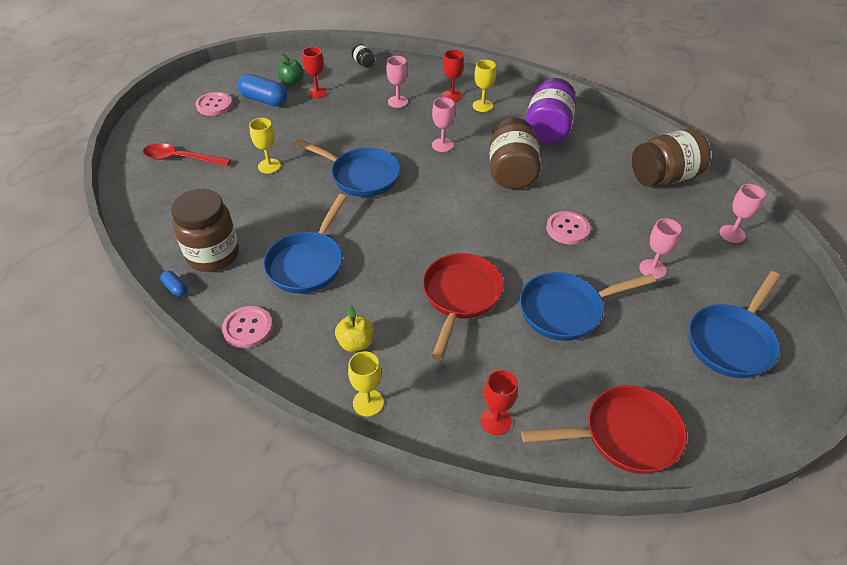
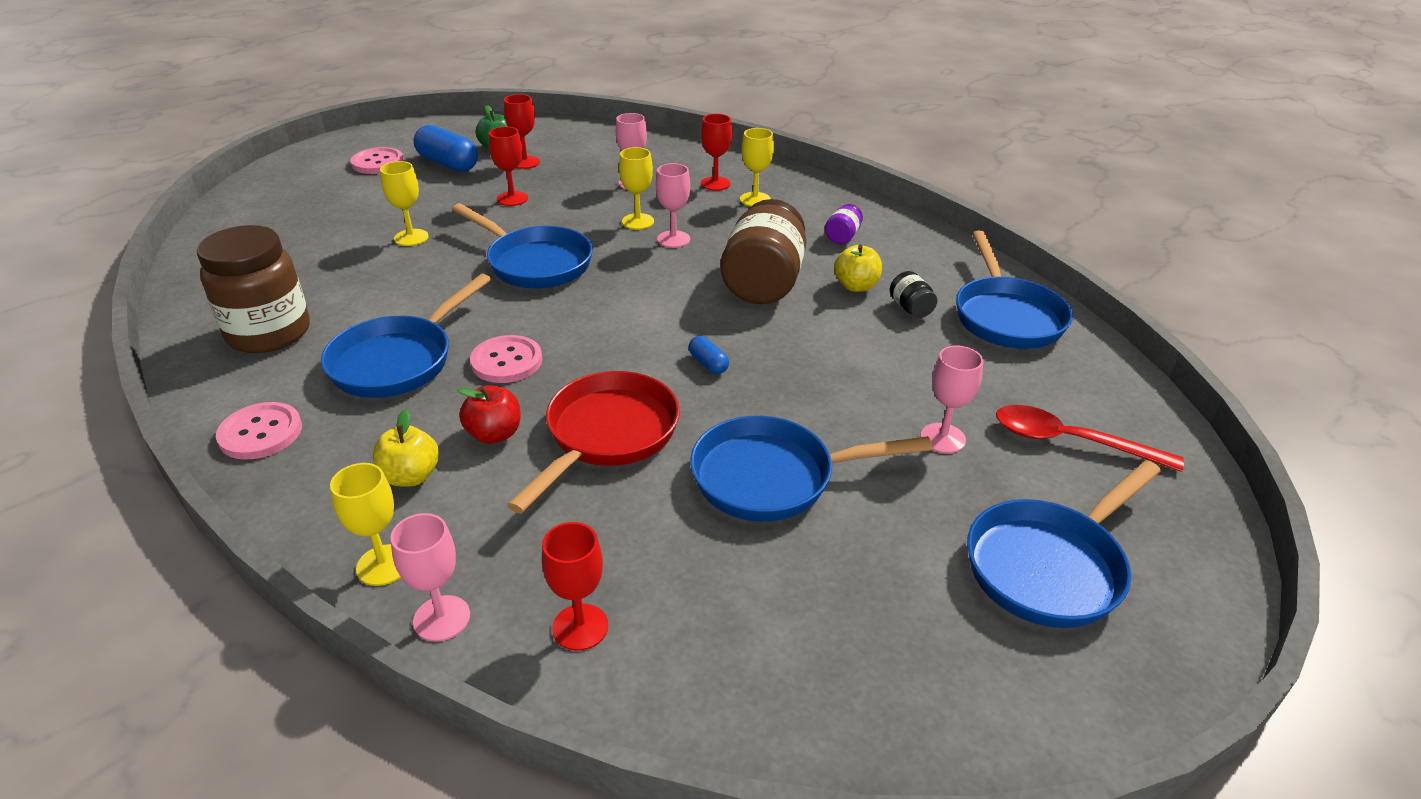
camera: 10 degrees right, 10 degrees down
(175, 288) = (190, 368): blue capsule -> blue capsule (708, 364)
(181, 159) = (296, 216): red spoon -> red spoon (1070, 442)
(322, 125) = (512, 198): none -> red goblet
(363, 63) = (607, 137): black jar -> black jar (910, 308)
(392, 306) = (494, 434): none -> red apple
(414, 133) = (638, 221): none -> yellow goblet
(548, 129) = (842, 236): purple jar -> purple jar, size x0.43
(567, 229) = (821, 365): pink button -> pink button (507, 361)
(569, 167) = (856, 286): none -> yellow apple
(624, 435) = (798, 688): red pan -> none
(664, 177) = (1006, 316): brown jar -> blue pan
(732, 234) = (1099, 406): pink goblet -> pink goblet (442, 618)

